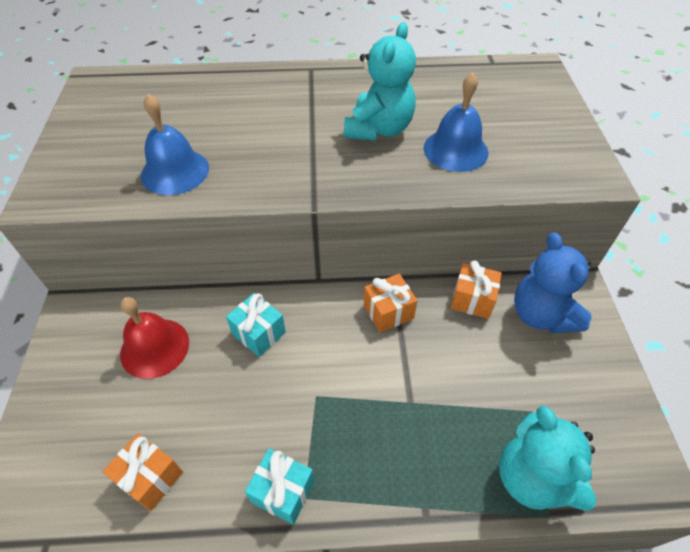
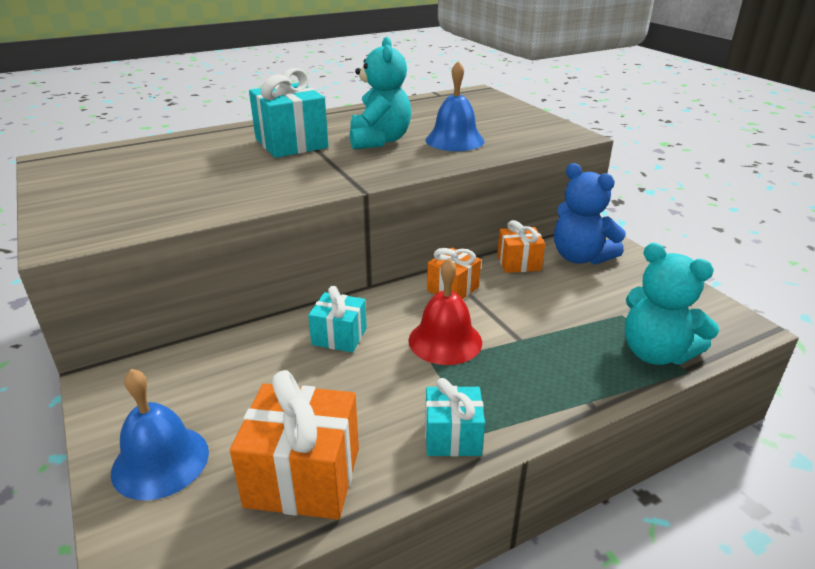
camera: 25 degrees left, 20 degrees down
(150, 477) = (303, 477): orange gift -> orange gift, size x1.66
(155, 347) = (231, 379): red bell -> red bell (445, 341)
(175, 171) = (203, 196): blue bell -> blue bell (160, 461)
(295, 110) = (291, 143): none -> turquoise gift

